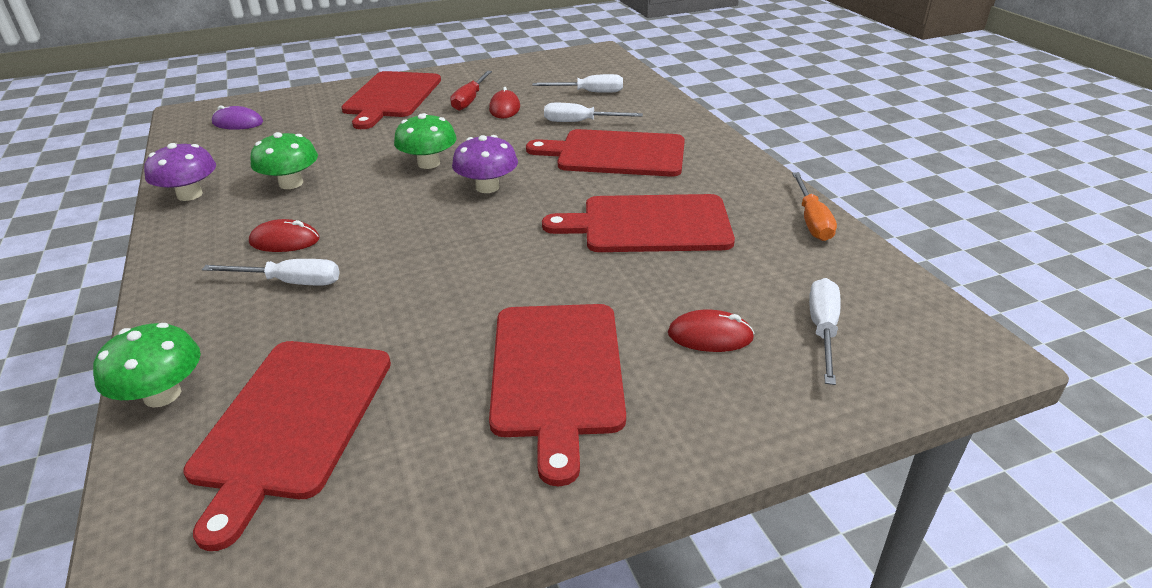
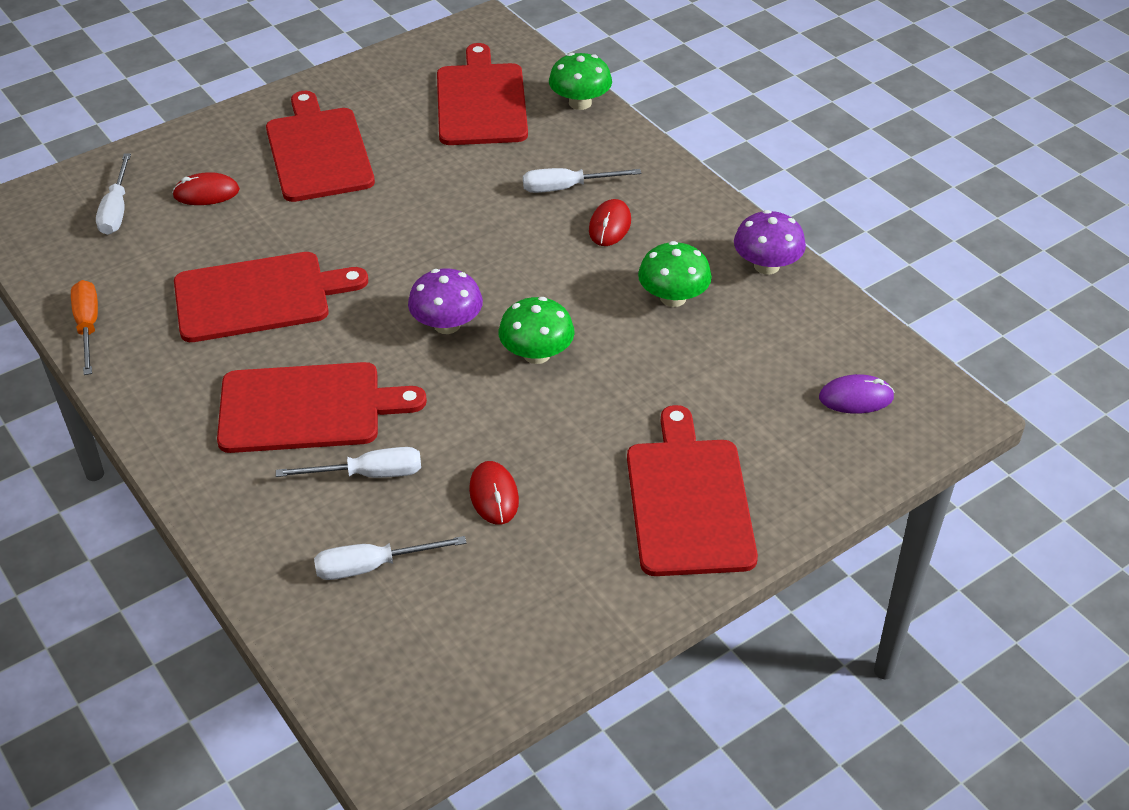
camera: 165 degrees right, 10 degrees up
(284, 241) = (609, 226): red mouse -> red mouse turned 60 degrees counterclockwise
(470, 100) = (559, 510): red screwdriver -> none

